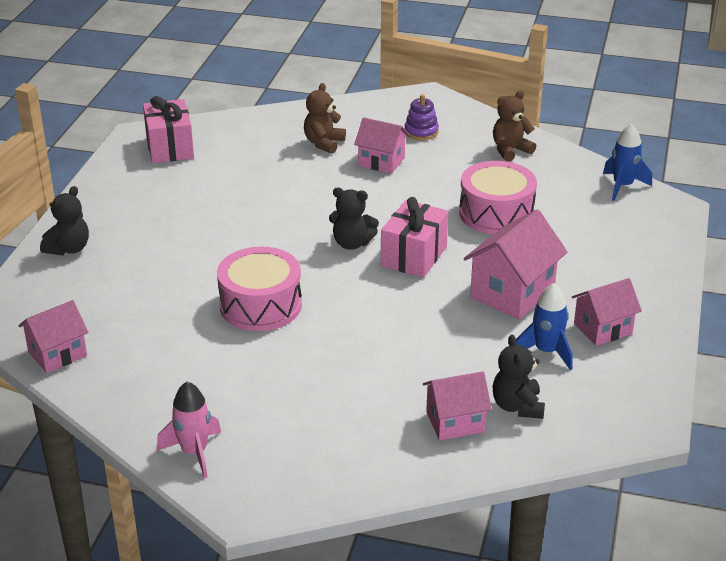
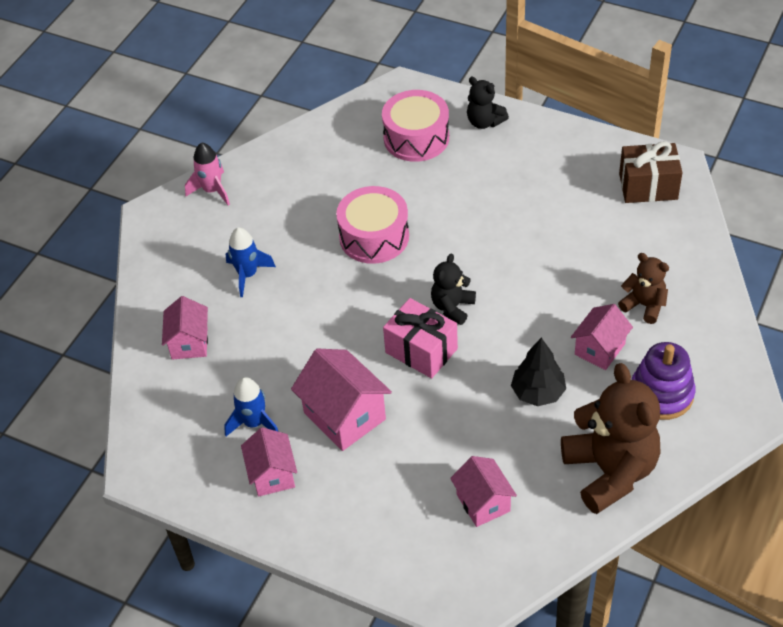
camera: 105 degrees right, 15 degrees up
(57, 354) = (345, 120): pink house -> pink house (483, 502)
(170, 147) = (648, 186): pink gift -> brown gift
(421, 132) = (661, 394): purple stacking toy -> purple stacking toy, size x1.63
(442, 188) = (538, 393): none -> black tree
(496, 213) = (482, 431): pink drum -> pink drum (416, 138)
(510, 150) = (610, 471): brown teddy bear -> brown teddy bear, size x1.93
(517, 406) = (193, 387): black teddy bear -> none
(622, 186) = (516, 565): blue rocket -> blue rocket (248, 275)

